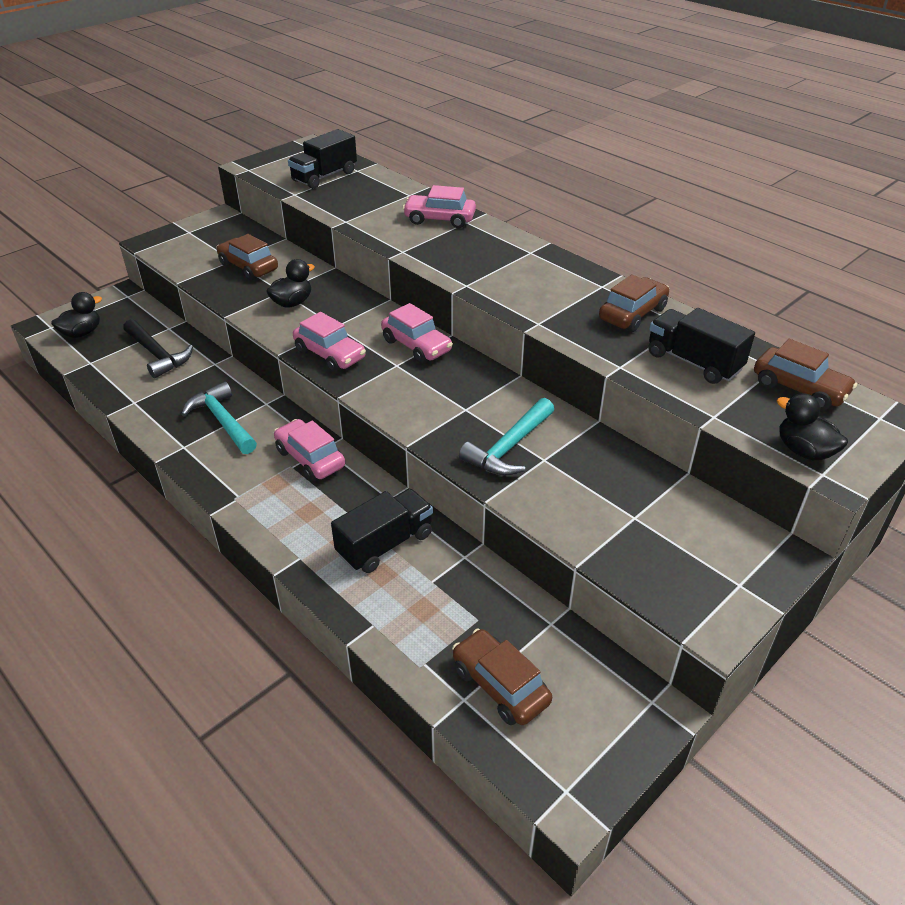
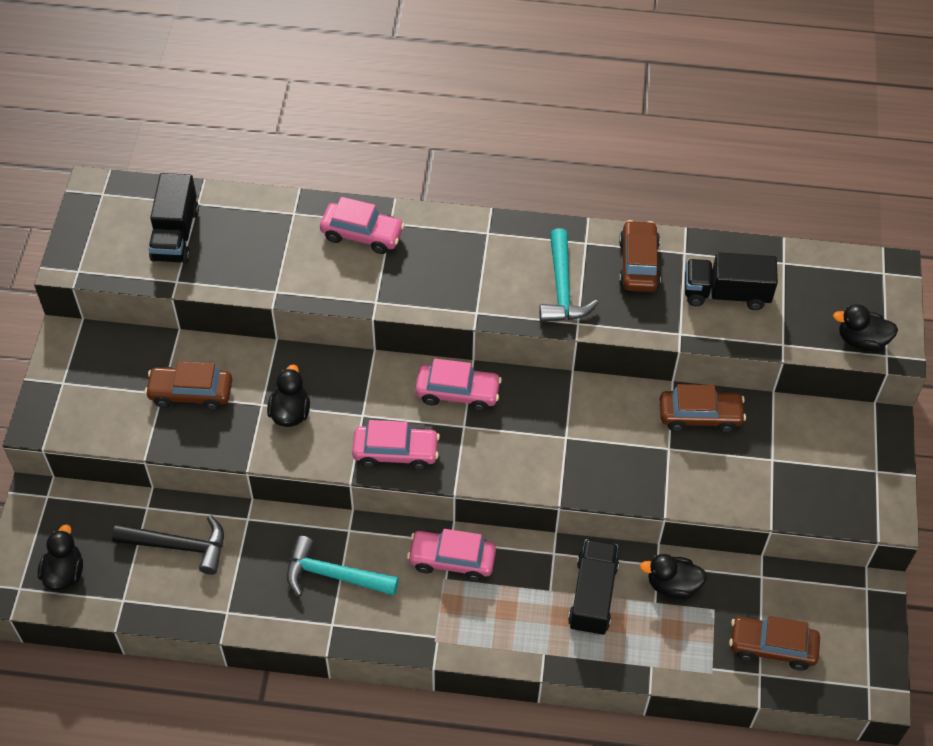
camera: 40 degrees left, 15 degrees up
(439, 219) = (362, 234): pink car -> pink car turned 135 degrees counterclockwise
(460, 578) = (672, 585): none -> black duck
(509, 447) = (634, 454): turquoise hammer -> turquoise hammer (562, 288)
(799, 388) = (815, 275): brown car -> brown car (700, 416)

